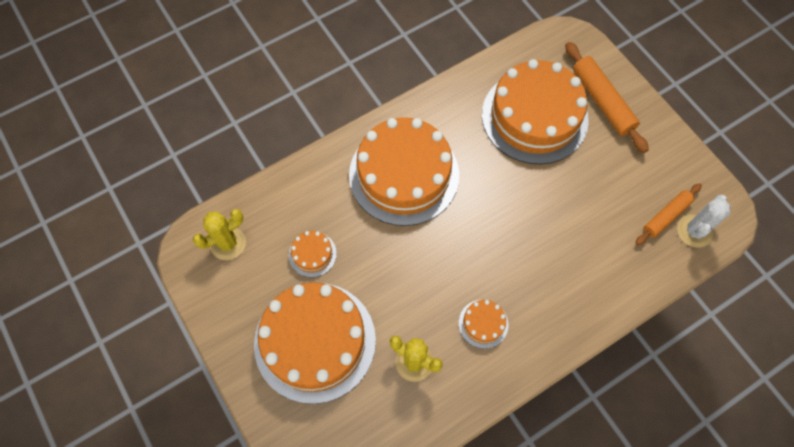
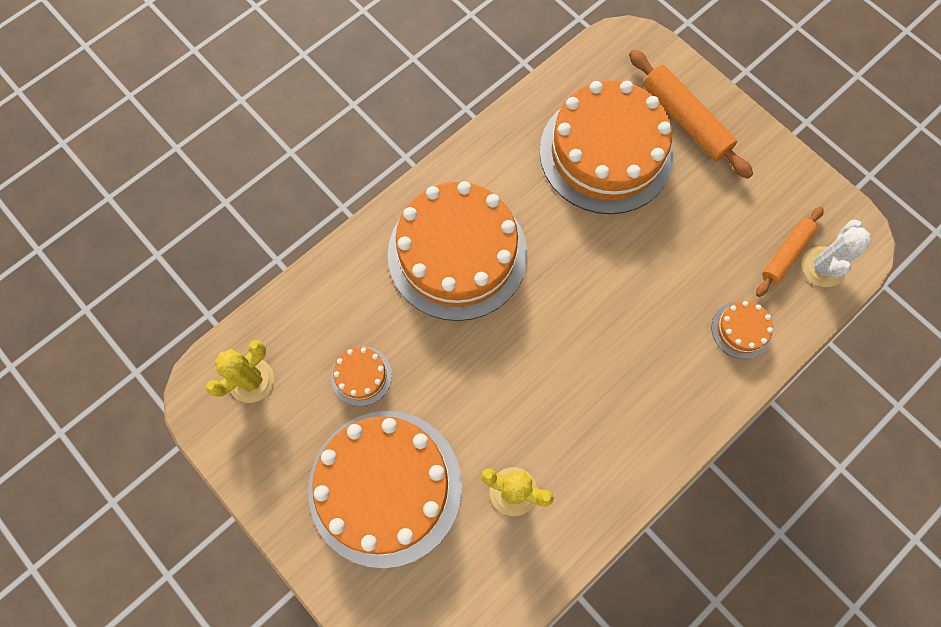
camera: 10 degrees left, 5 degrees up
(483, 323) = (589, 427): orange cake -> orange cake (741, 330)

